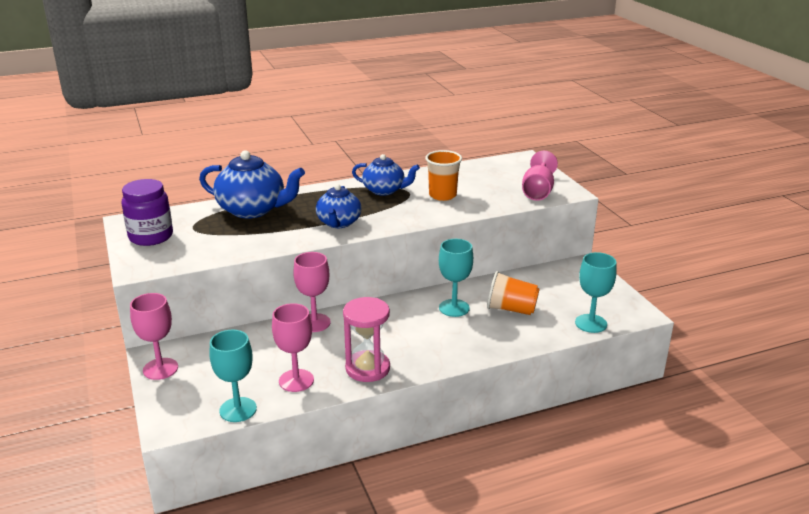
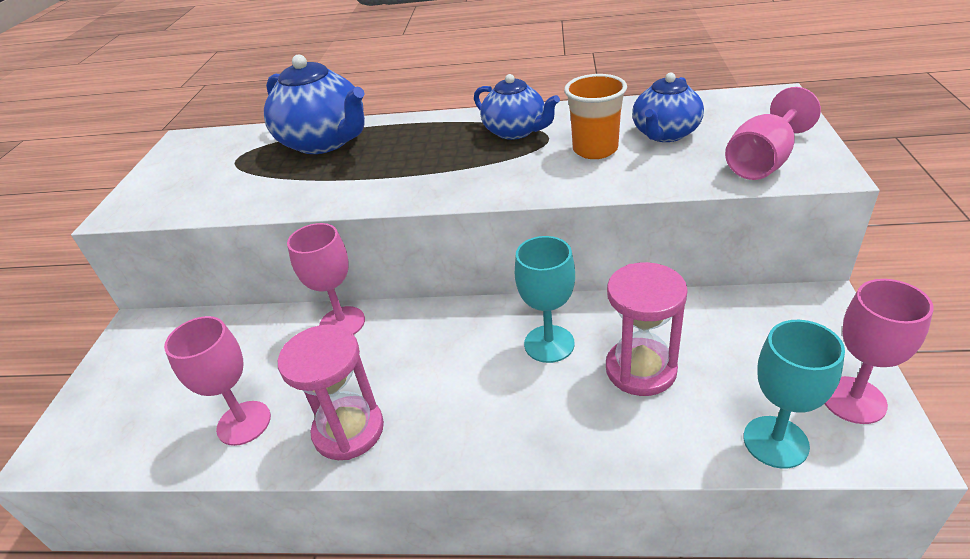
camera: 30 degrees right, 10 degrees up
(151, 237) = (181, 166): purple jar -> none
(160, 369) = (121, 352): pink goblet -> pink goblet (853, 400)
(238, 409) = (138, 454): turquoise goblet -> none
(339, 223) = (409, 178): blue teapot -> blue teapot (665, 134)
(511, 309) = (640, 369): orange cup -> pink hourglass

